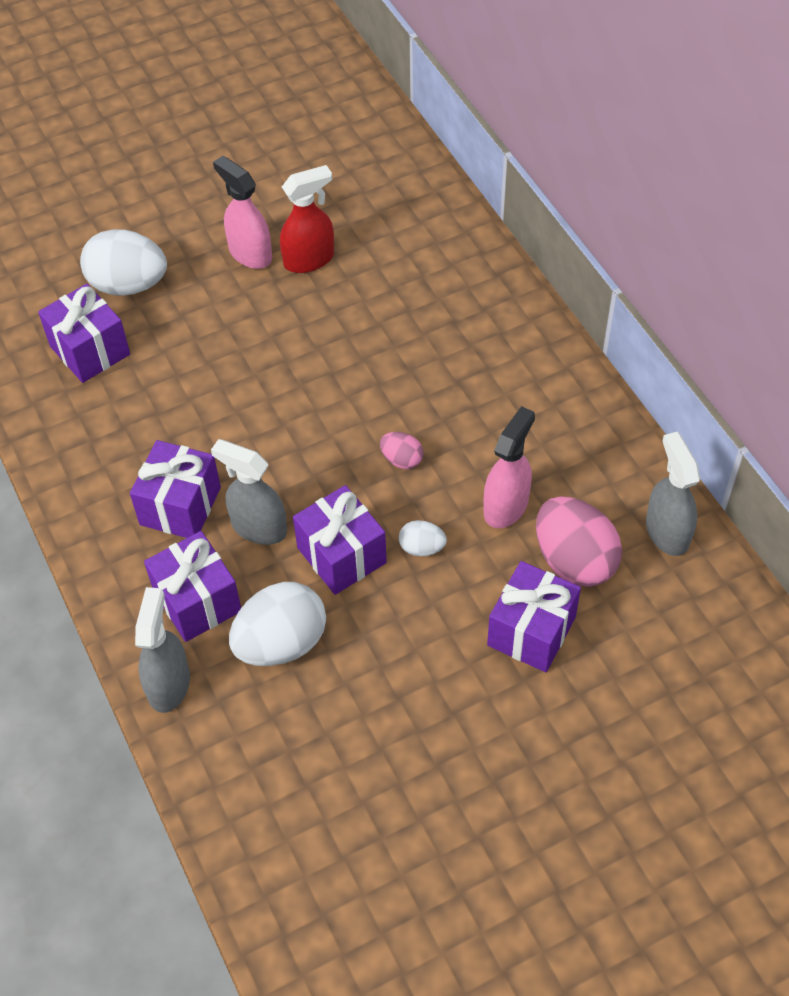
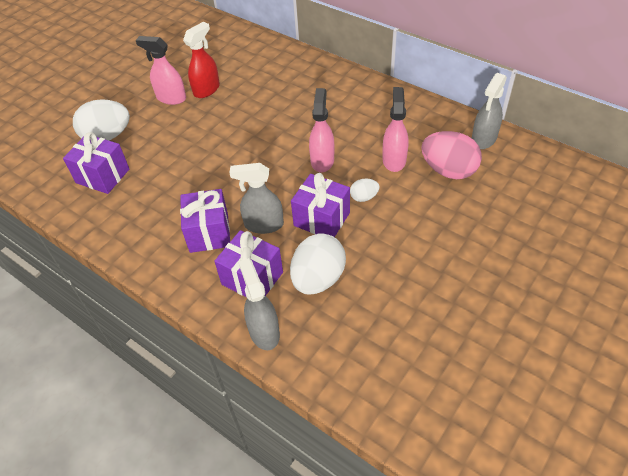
camera: 25 degrees left, 5 degrees down
(401, 460) = (322, 160): pink egg -> pink spray bottle
(531, 631) = (452, 212): purple gift -> none
(667, 531) = (483, 139): grey spray bottle -> grey spray bottle turned 105 degrees counterclockwise

